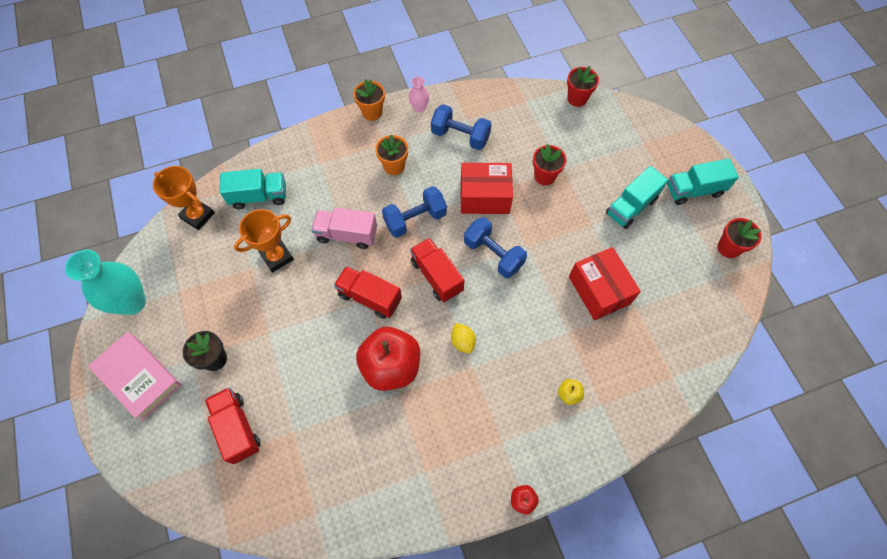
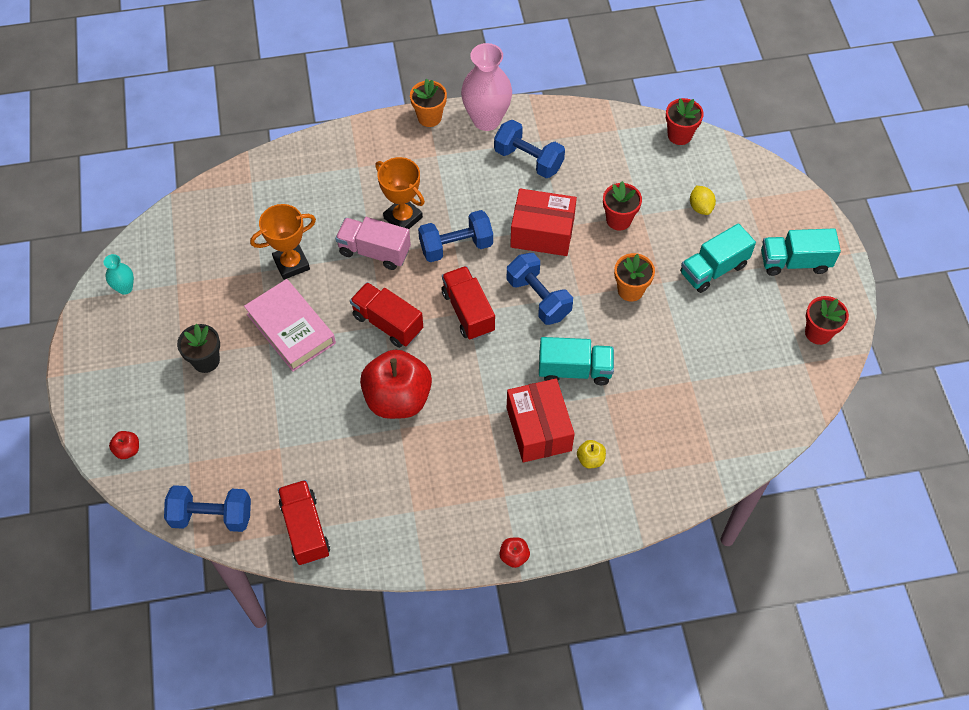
camera: 10 degrees right, 5 degrees down
(132, 302) = (125, 288): turquoise vase -> turquoise vase, size x0.49
(138, 377) = (122, 366): pink book -> pink book (291, 329)
(154, 458) = (127, 450): none -> red apple
(198, 216) = (210, 206): orange trophy -> orange trophy (403, 218)
(237, 428) = (219, 434): red truck -> red truck (305, 529)
(242, 511) = (212, 516): none -> blue dumbbell
(259, 196) = (282, 194): turquoise truck -> turquoise truck (574, 370)
(394, 166) = (443, 183): orange flower pot -> orange flower pot (630, 290)
(419, 108) = (486, 120): pink vase -> pink vase, size x2.04
(462, 342) = (483, 386): yellow lemon -> yellow lemon (700, 207)
(599, 290) = (652, 355): red box -> red box (539, 429)

